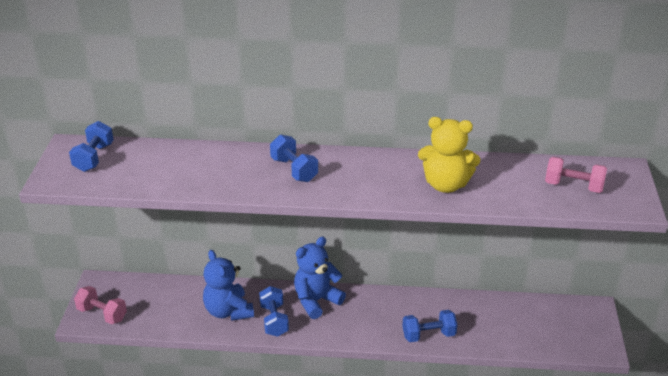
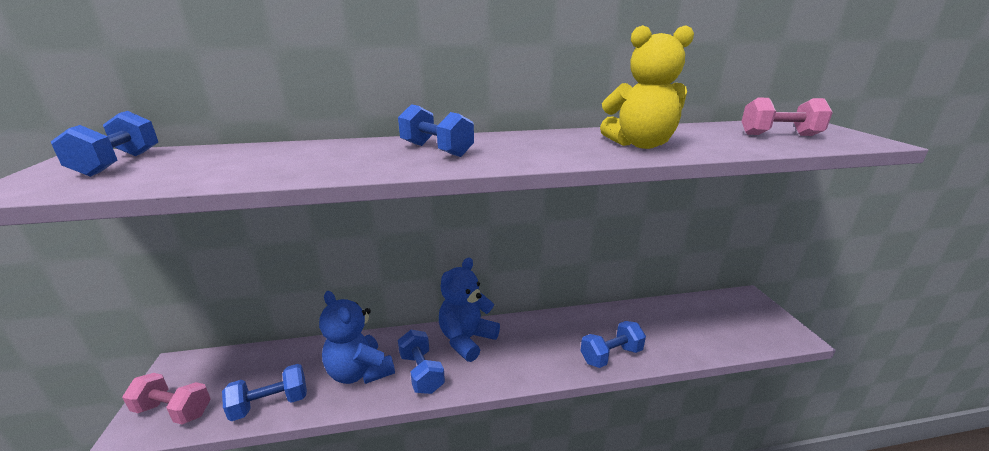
camera: 15 degrees left, 10 degrees down
(165, 322) = (270, 404): none -> blue dumbbell

